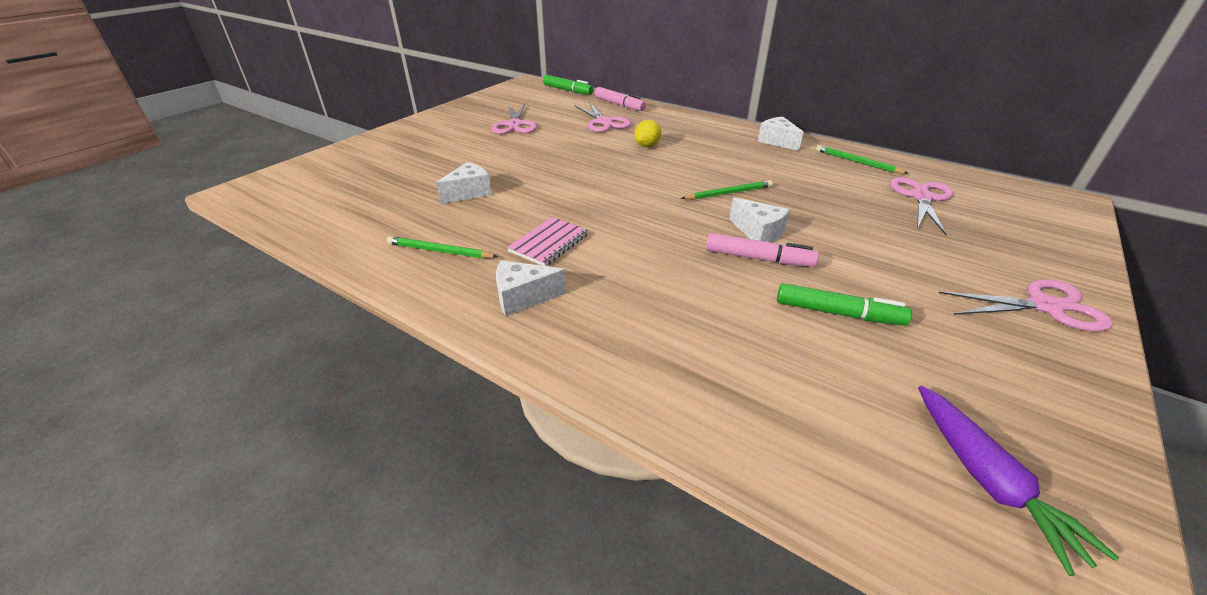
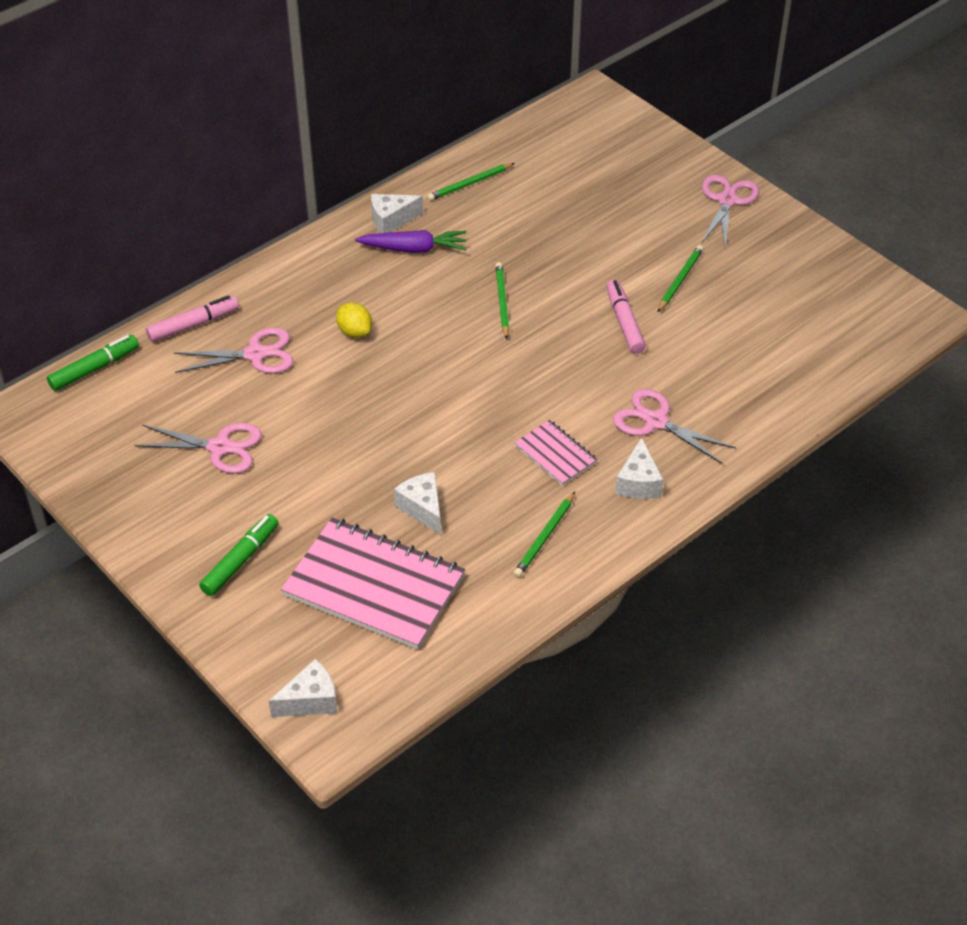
camera: 75 degrees left, 10 degrees up
(386, 186) = (374, 586): none -> pink notebook
(758, 233) = (584, 307): white cheese -> white cheese (310, 700)
(758, 258) = (624, 322): pink marker -> pink marker turned 45 degrees counterclockwise
(838, 313) = (707, 306): green marker -> green marker (241, 560)
(860, 287) = (680, 280): none -> green pencil
(921, 197) = (558, 178): pink scissors -> pink scissors (655, 422)
(987, 480) = (855, 310): purple carrot -> purple carrot (414, 249)

